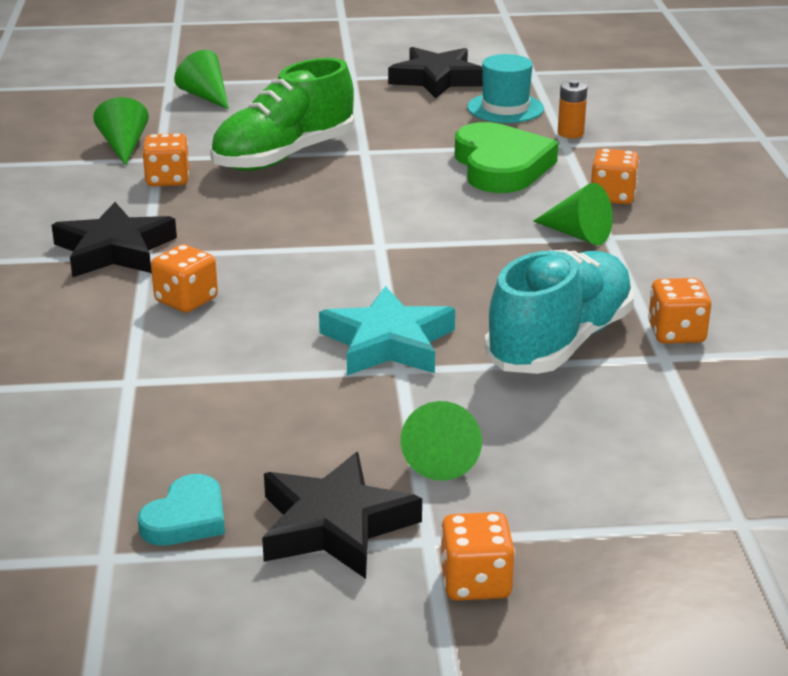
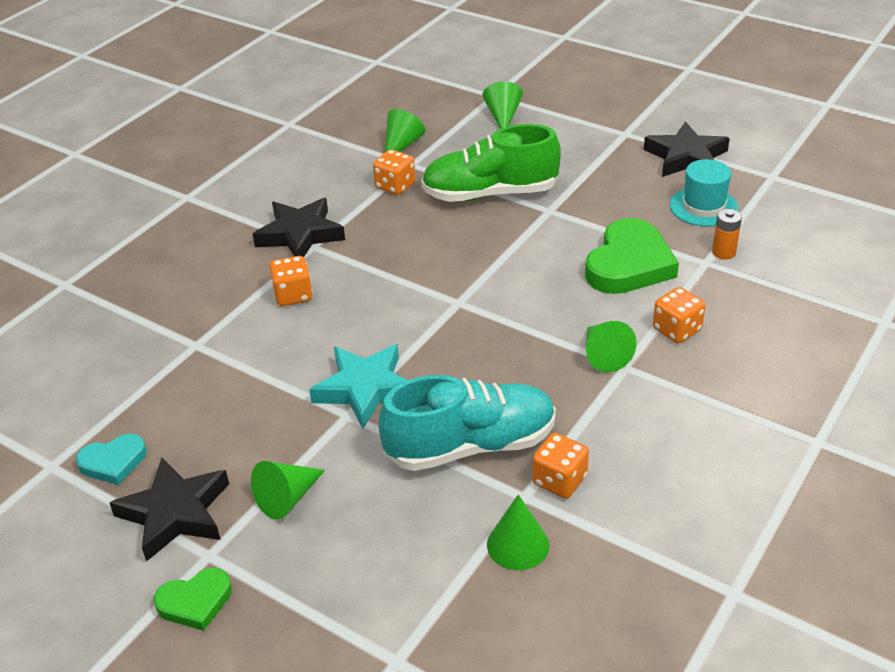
camera: 40 degrees right, 10 degrees up
(475, 582) = (195, 602): orange dice -> green heart
(711, 392) = (518, 544): none -> green cone

